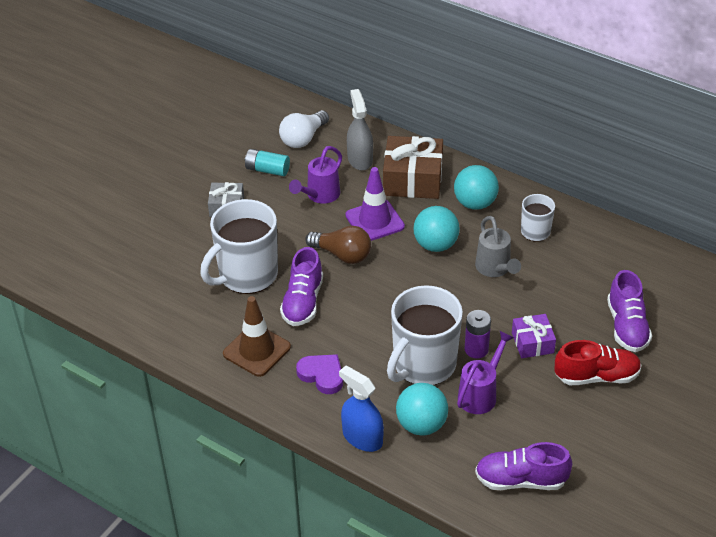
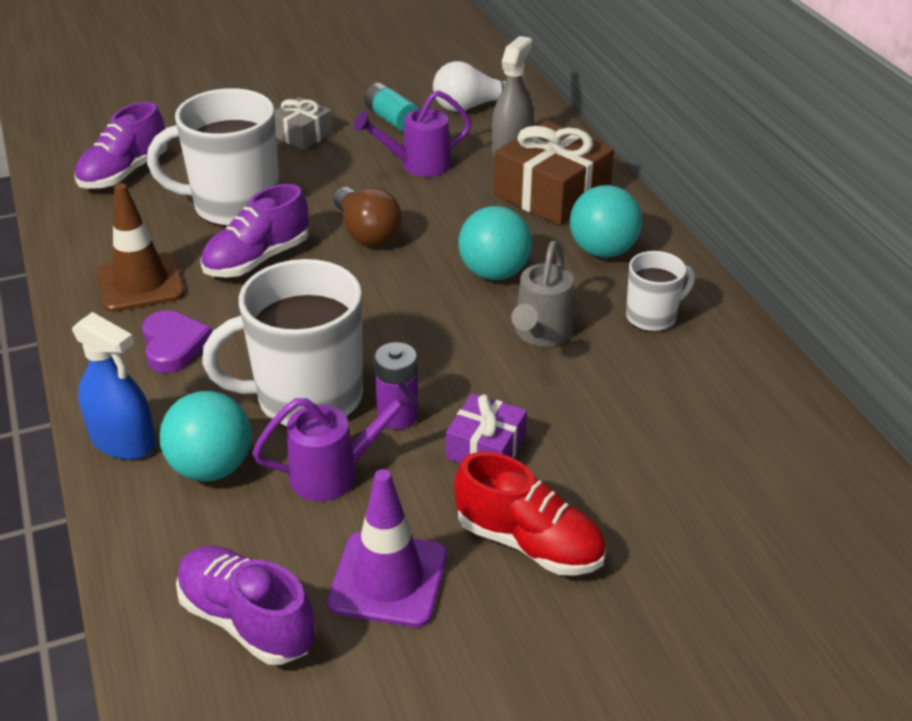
camera: 35 degrees right, 5 degrees down
(362, 438) = (123, 441): blue spray bottle -> blue spray bottle turned 135 degrees clockwise
(374, 221) = (450, 216): purple traffic cone -> purple traffic cone (388, 579)
(627, 326) = (655, 500): purple shoe -> purple shoe (124, 173)

